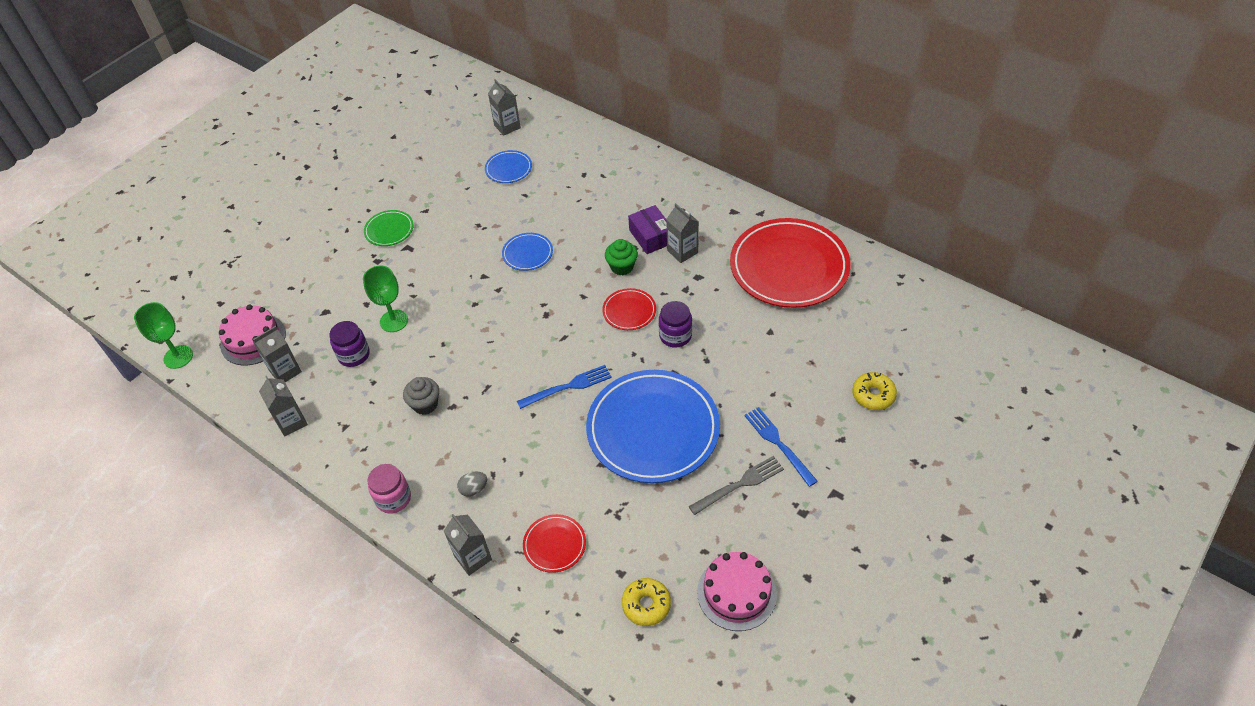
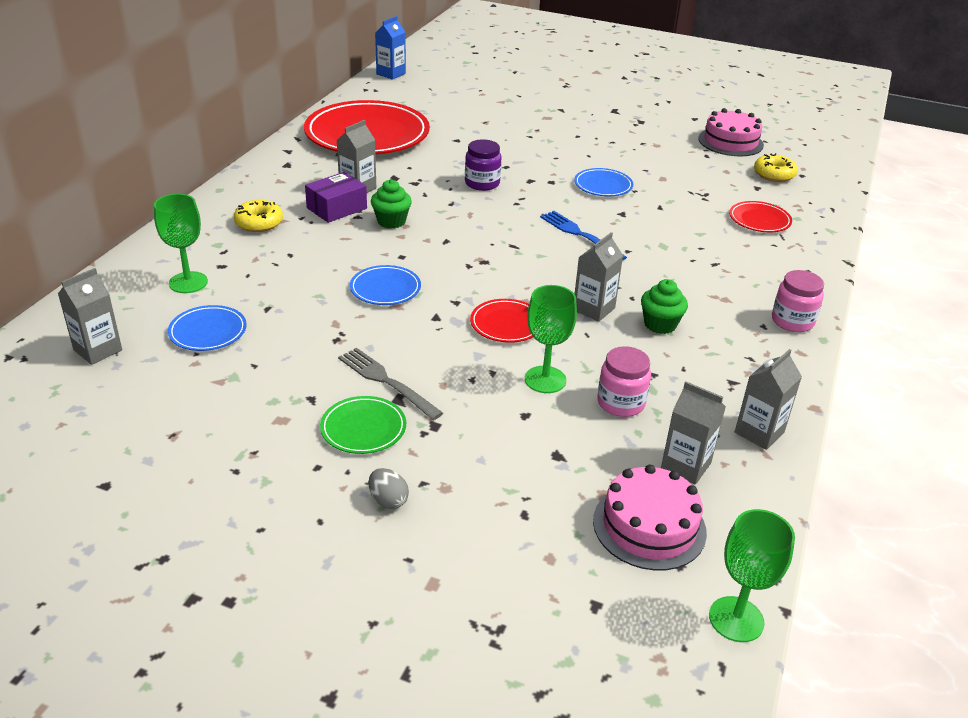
camera: 110 degrees left, 15 degrees down
(354, 355) = (620, 403): purple jar -> pink jar
(425, 404) = (660, 324): grey cupcake -> green cupcake
(473, 558) = (810, 260): grey carton -> grey carton (593, 309)
(474, 489) = (740, 272): grey egg -> grey egg (388, 500)
(567, 159) = (188, 282): none -> green goblet
(629, 311) = (458, 211): red plate -> red plate (506, 324)
(653, 429) = (603, 185): blue plate -> blue plate, size x0.44
(740, 484) = (633, 145): grey fork -> grey fork (386, 381)
(778, 443) = (581, 132): blue fork -> none
(873, 395) = (509, 99): yellow donut -> yellow donut (259, 223)
(946, 300) = (391, 74): none -> blue carton

